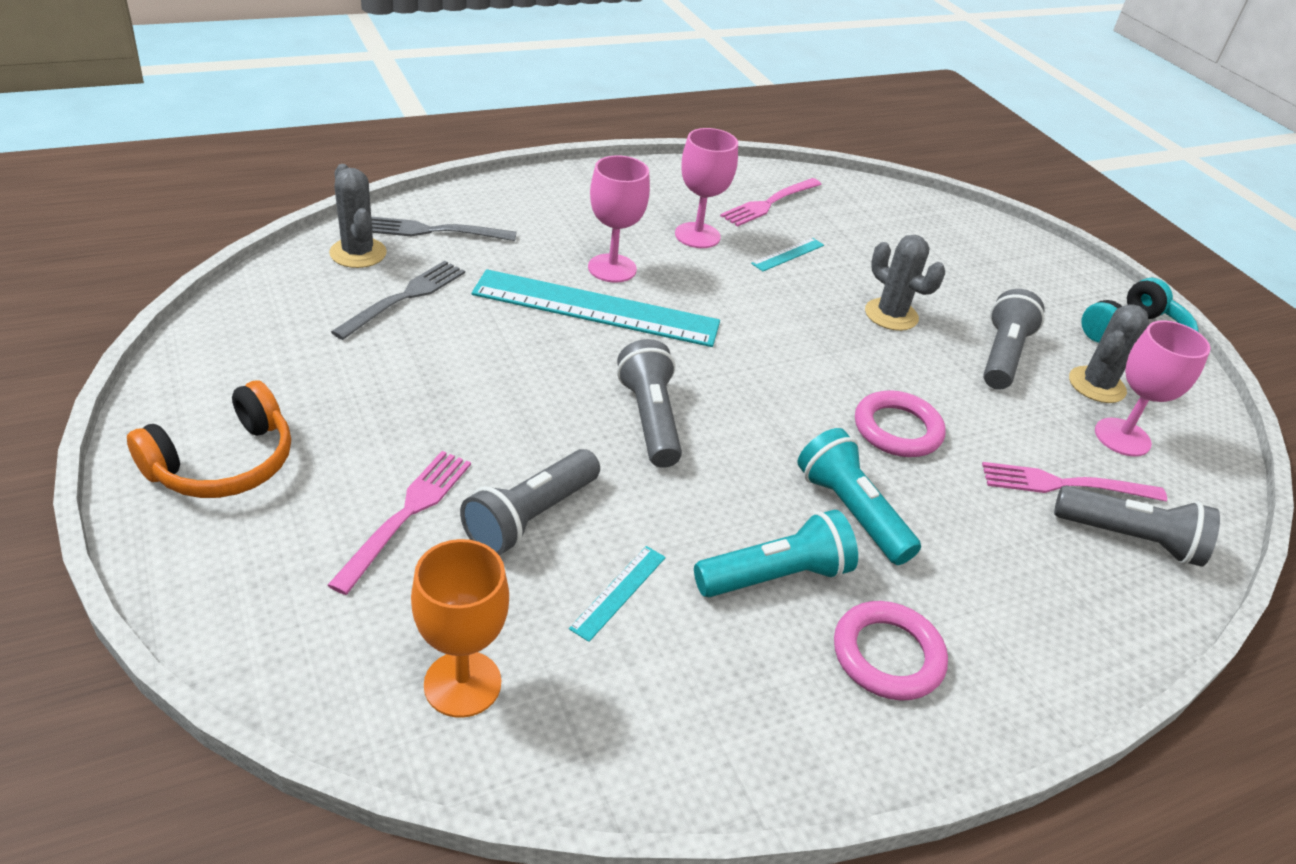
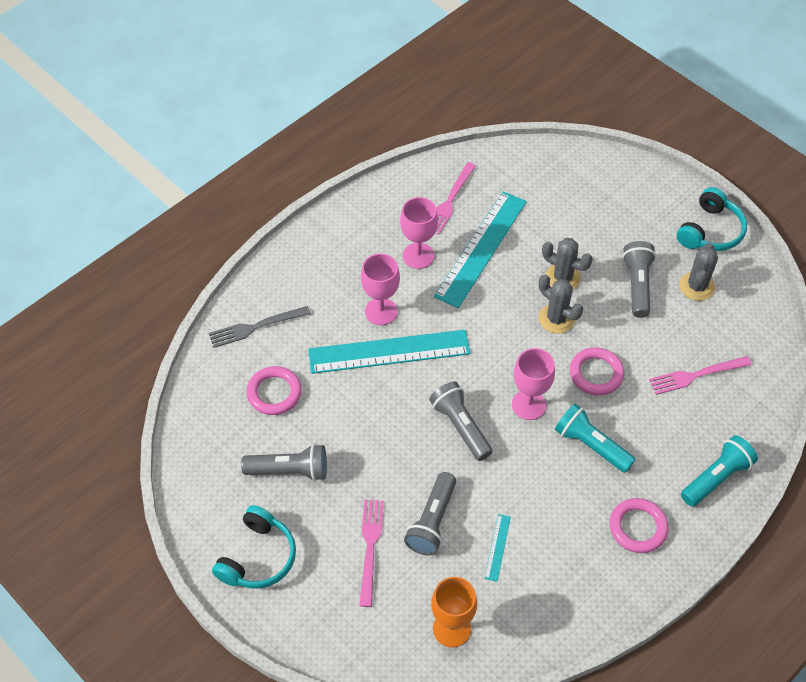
camera: 15 degrees left, 15 degrees up
(224, 463) = (258, 557): orange headphones -> turquoise headphones
(358, 253) = (223, 368): grey cactus -> grey cactus (556, 319)
(405, 297) = (274, 393): grey fork -> pink ring
(775, 576) = (568, 504): turquoise flashlight -> turquoise flashlight (716, 478)
(788, 254) = (481, 248): turquoise ruler -> turquoise ruler, size x2.45
(1122, 437) = (719, 324): pink goblet -> pink goblet (529, 405)
(1130, 539) = (737, 400): grey flashlight -> grey flashlight (289, 470)

